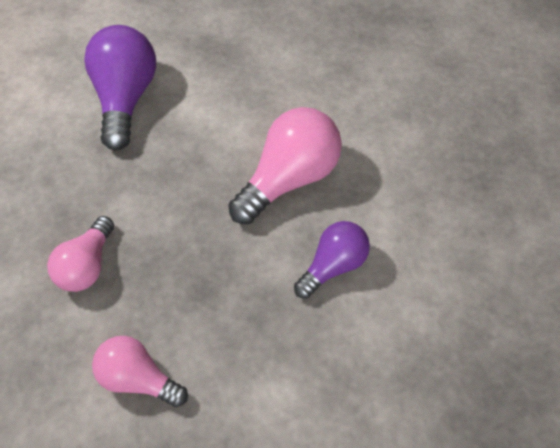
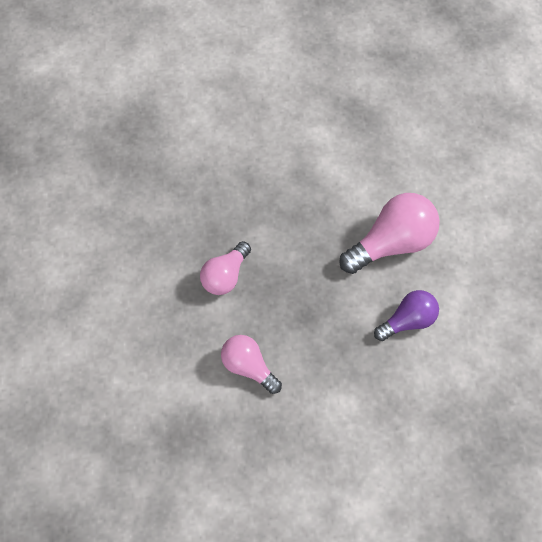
camera: 15 degrees right, 5 degrees up
(125, 98) = (277, 143): purple light bulb -> none

